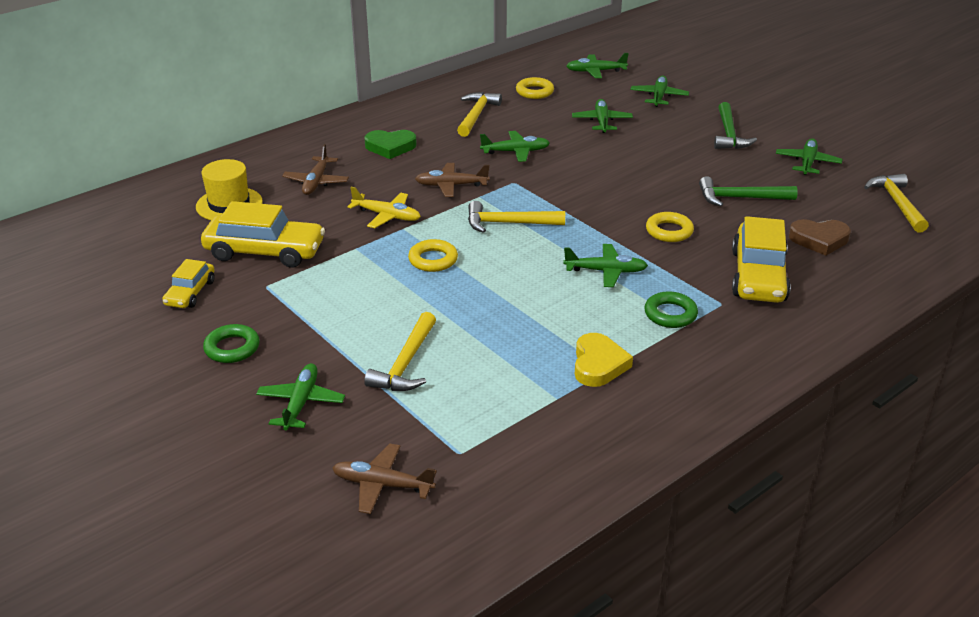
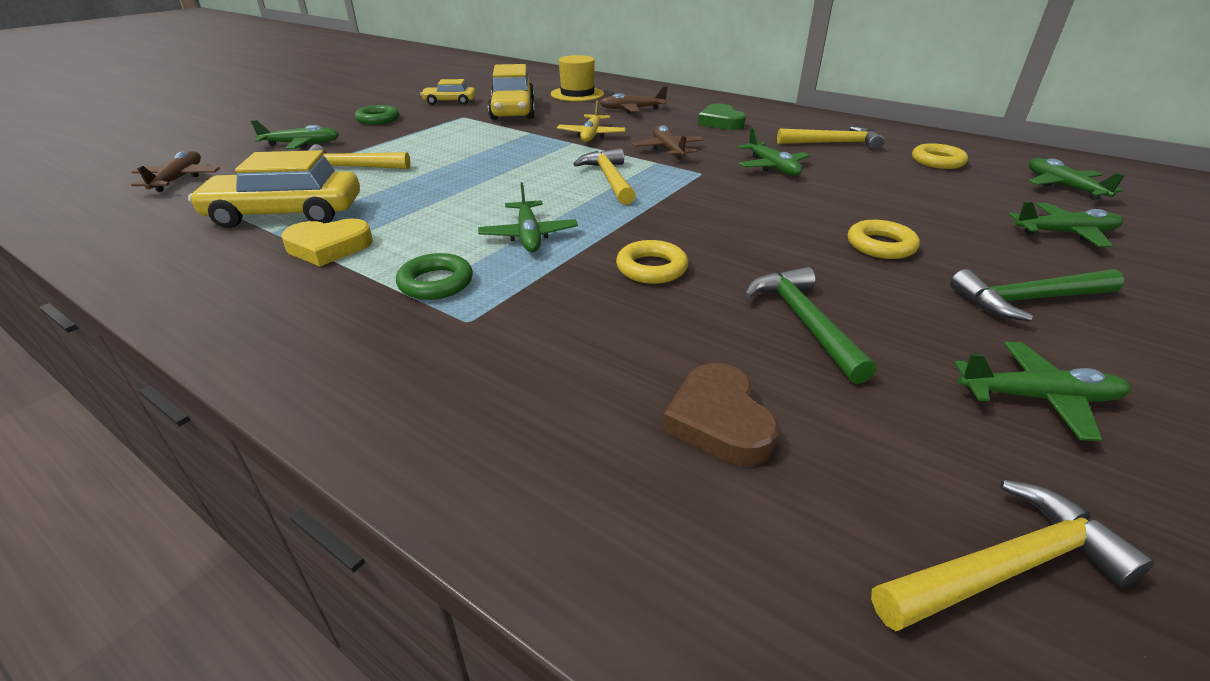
camera: 75 degrees right, 0 degrees up
(433, 260) = (521, 158): yellow ring -> yellow ring (880, 245)
(602, 122) = (916, 202): green plane -> none
(758, 276) = (556, 351): yellow car -> yellow car (286, 214)

